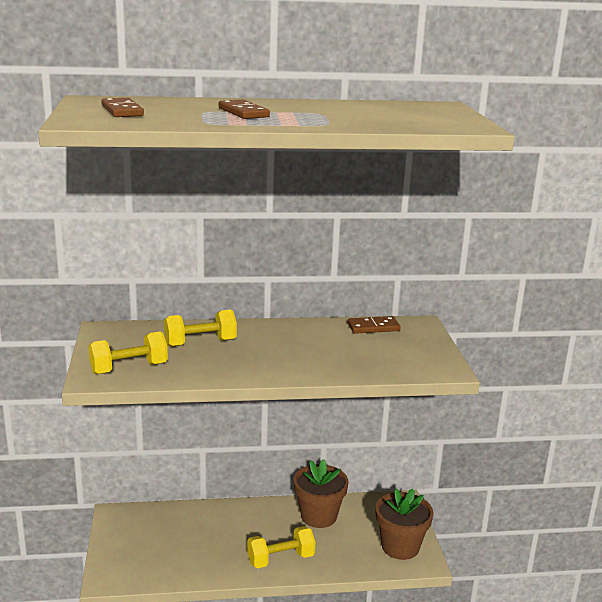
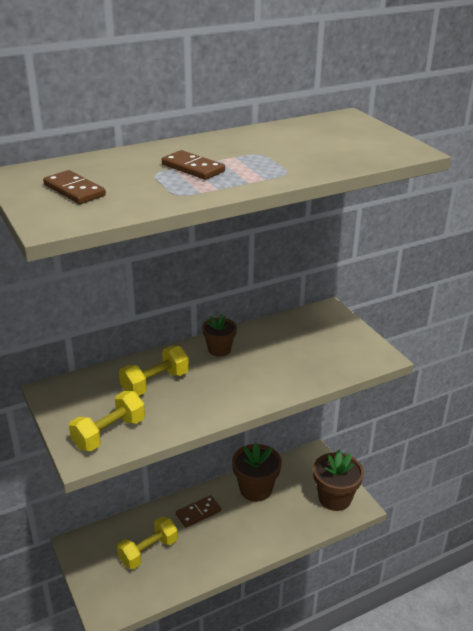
camera: 20 degrees left, 10 degrees up
(280, 559) = (245, 542): yellow dumbbell -> yellow dumbbell (148, 551)
(282, 331) = (219, 349): none -> brown flower pot
(373, 327) = (293, 324): brown domino -> brown domino (198, 512)

